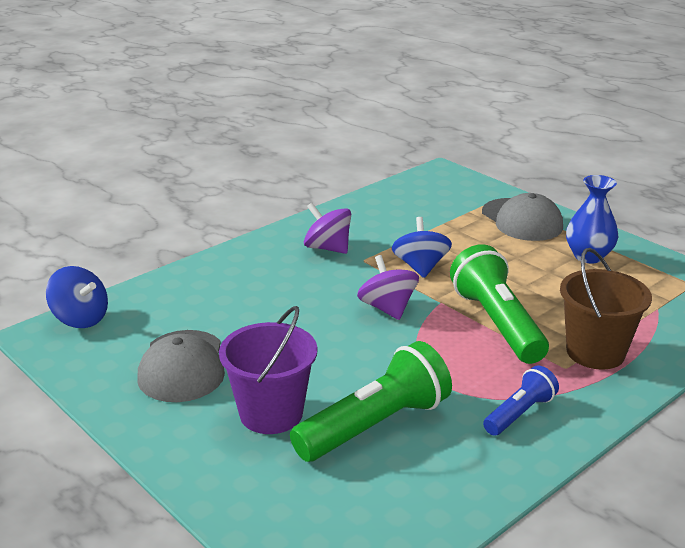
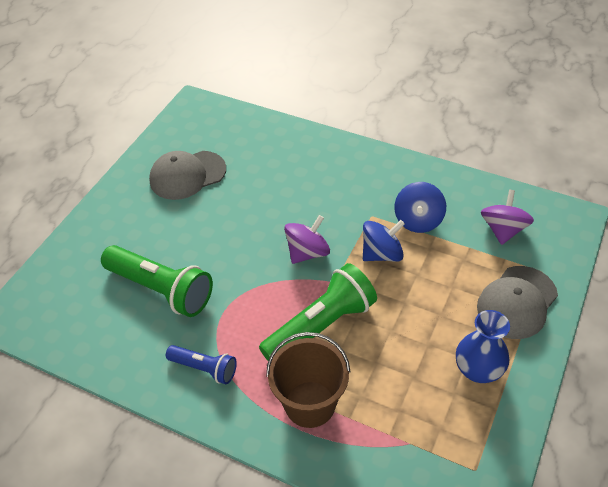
camera: 70 degrees right, 20 degrees up
(80, 318) = (218, 111): blue spinning top -> blue spinning top (418, 220)
(271, 413) = (155, 234): purple bucket -> none
(327, 248) = (377, 189): purple spinning top -> purple spinning top (503, 230)

